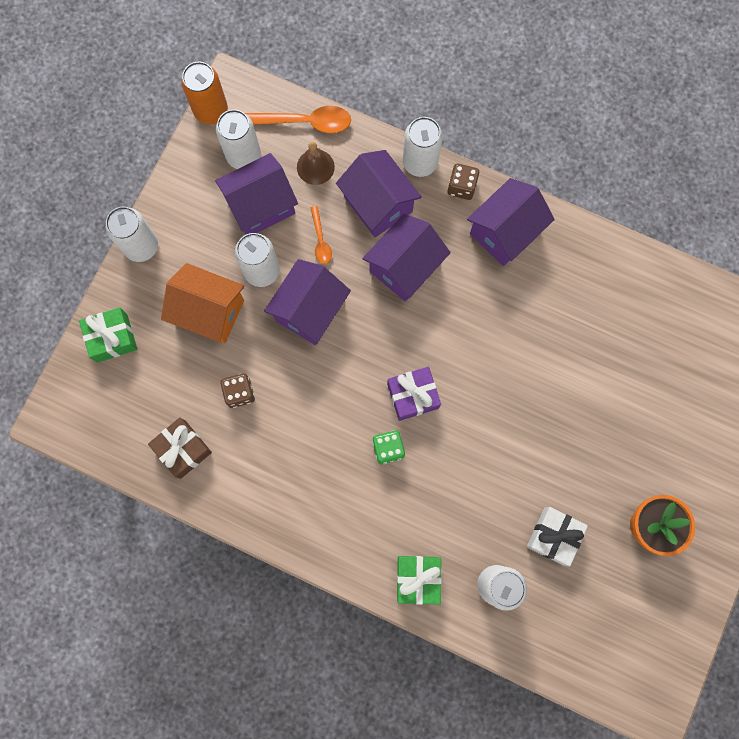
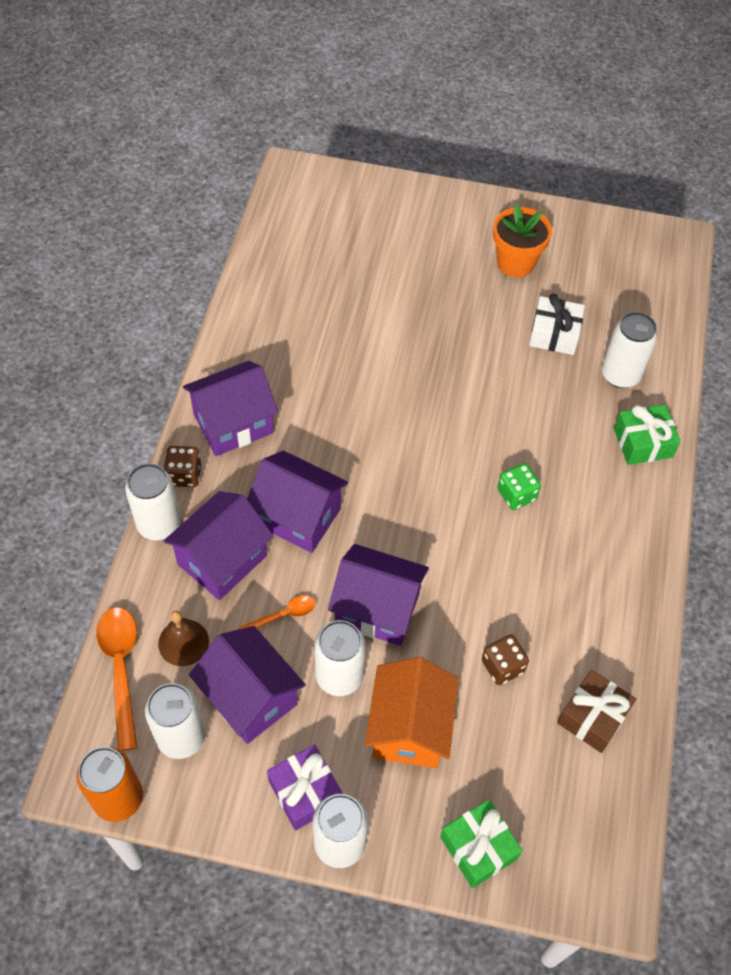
camera: 105 degrees left, 20 degrees down
(413, 396) = (449, 481): purple gift -> purple gift (305, 792)
(505, 232) = (233, 424): purple house -> purple house turned 60 degrees counterclockwise

